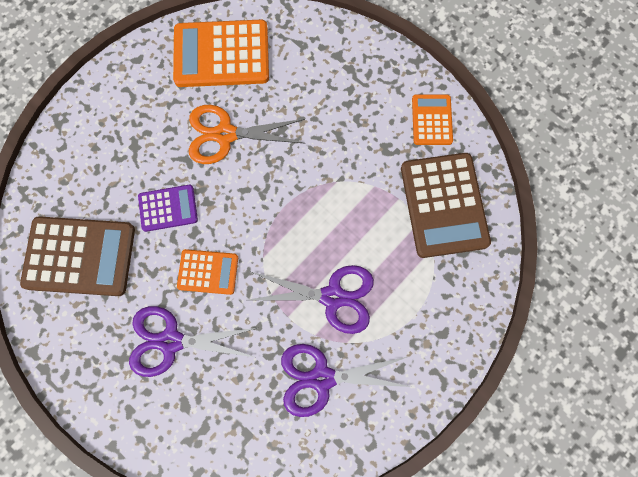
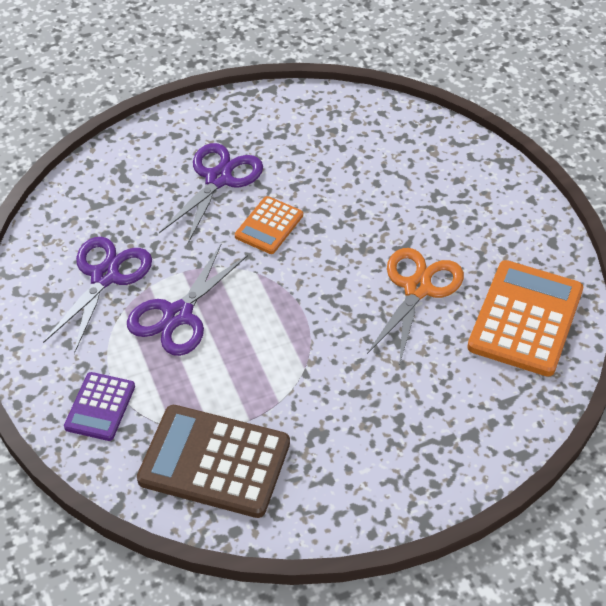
camera: 115 degrees right, 25 degrees down
(79, 256) = (343, 140): brown calculator -> none
(168, 208) = (356, 216): purple calculator -> purple calculator (100, 407)
(432, 120) = (330, 499): orange calculator -> none

